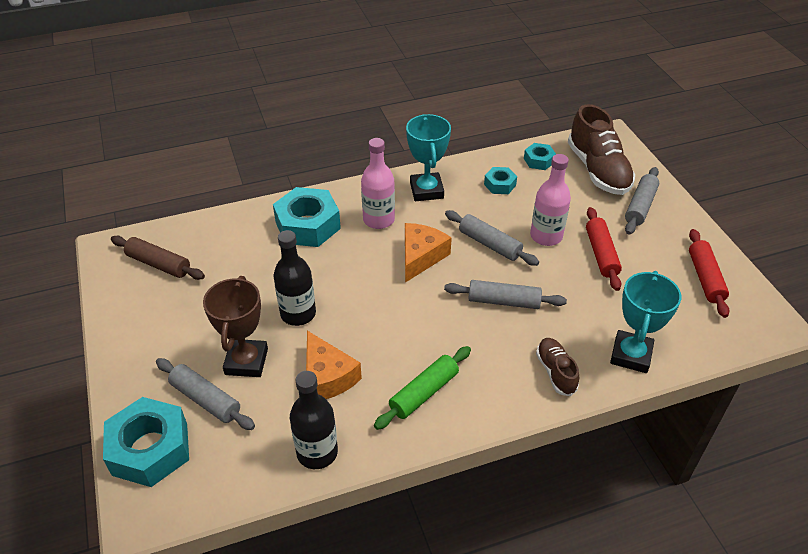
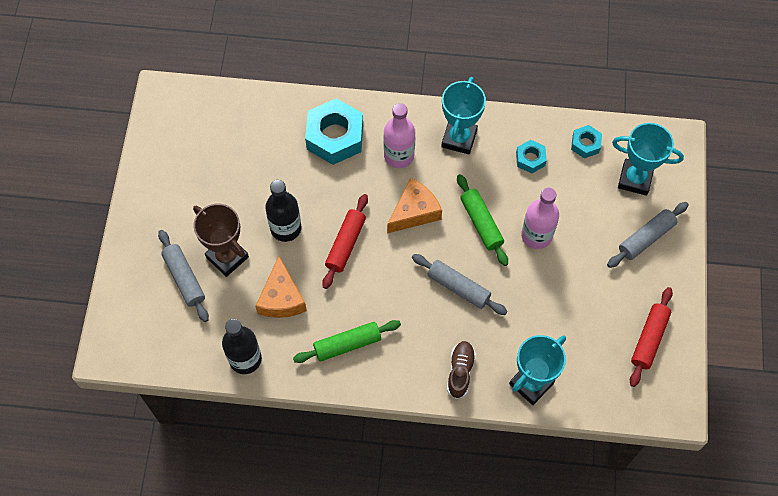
camera: 25 degrees right, 20 degrees up
(150, 449) = (131, 304): turquoise nut -> none
(159, 264) = (196, 129): brown rolling pin -> none
(246, 361) = (227, 257): brown trophy -> brown trophy turned 75 degrees counterclockwise
(489, 244) = (481, 223): grey rolling pin -> green rolling pin
(598, 170) = (635, 179): brown shoe -> turquoise trophy
(601, 254) = (573, 275): red rolling pin -> red rolling pin (345, 244)

